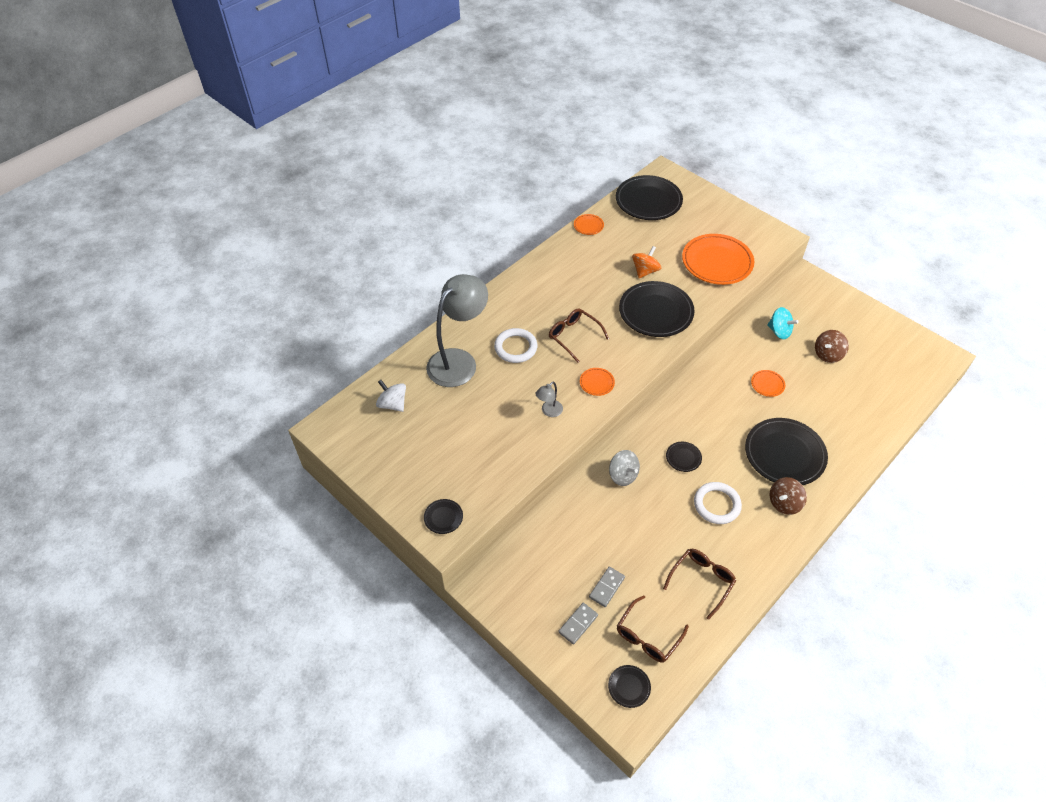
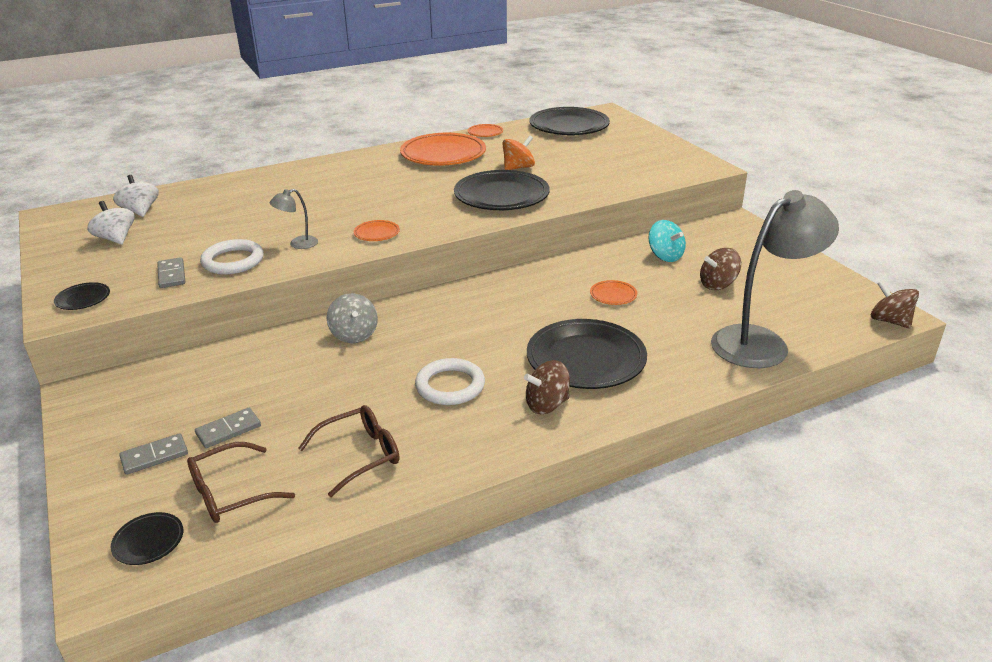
camera: 20 degrees right, 20 degrees down
(404, 443) = (116, 239): none -> white spinning top
(459, 361) = (244, 195): grey lamp -> grey lamp (761, 342)
(485, 473) = (171, 275): none -> grey domino
(515, 347) = (315, 195): white ring -> white ring (233, 261)
(574, 336) = (388, 198): brown glasses -> none
(683, 458) = (445, 335): black plate -> none
(717, 262) = (611, 173): orange plate -> orange plate (443, 154)
(944, 363) = (889, 321): none -> brown spinning top

